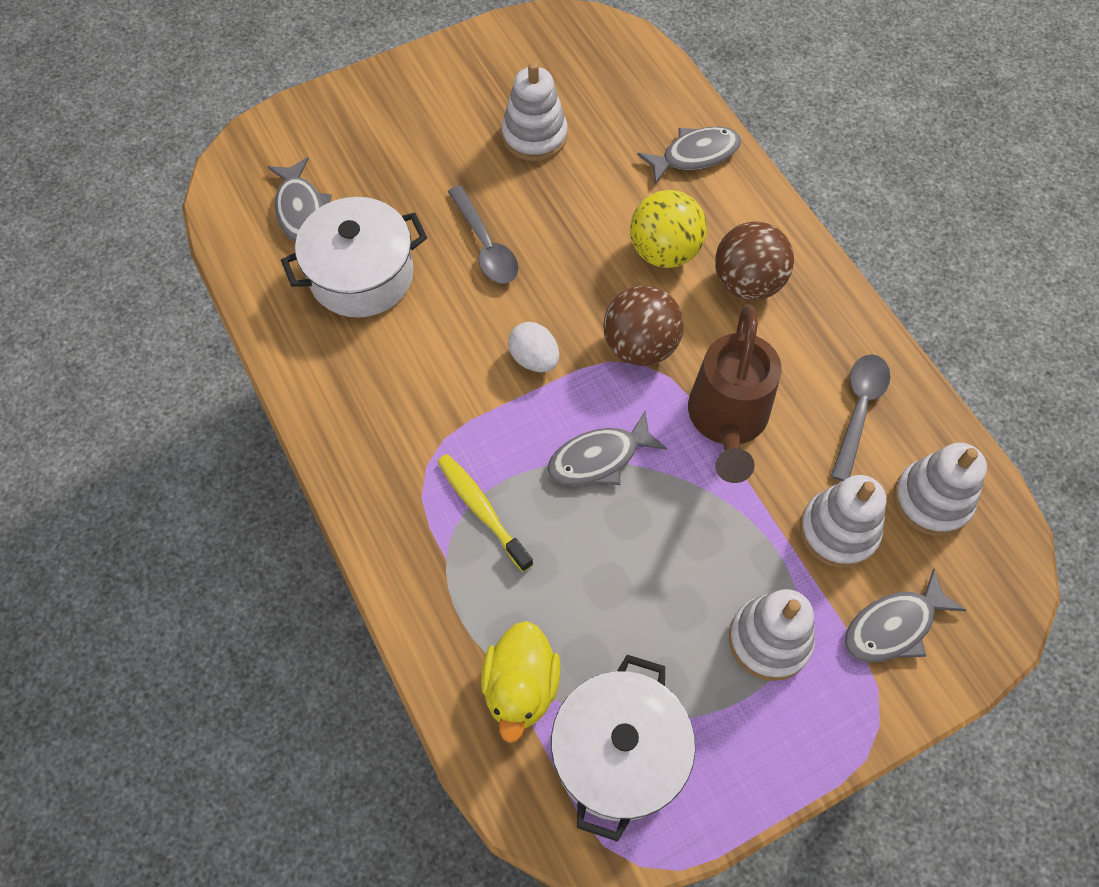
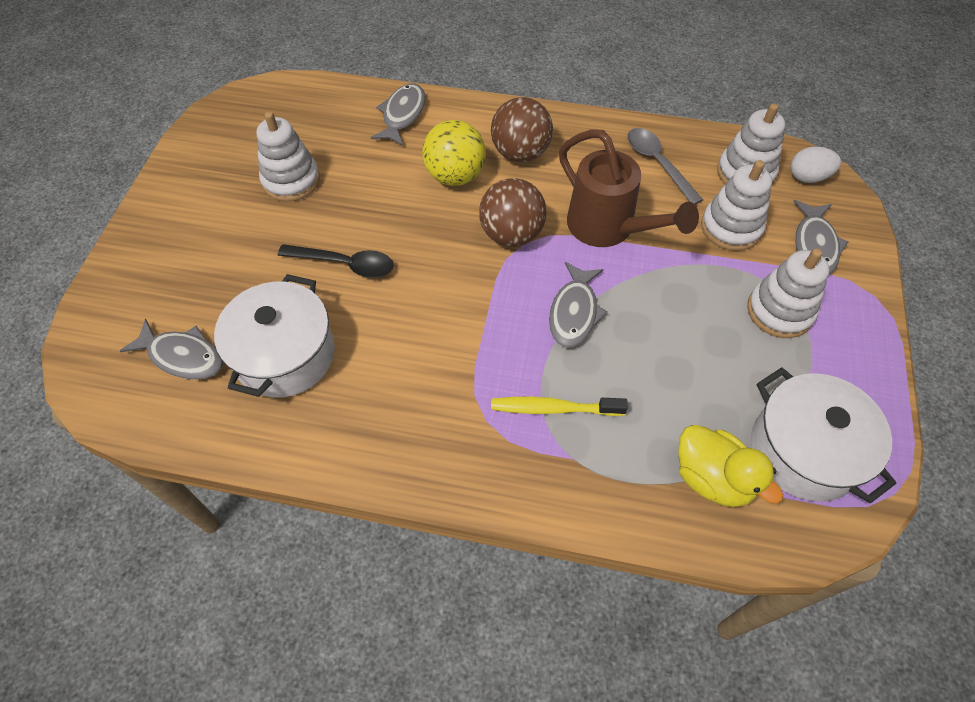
camera: 50 degrees left, 5 degrees down
(485, 245) = (345, 264): grey spoon -> black spoon
(534, 359) = (463, 297): white egg -> white egg (808, 177)

